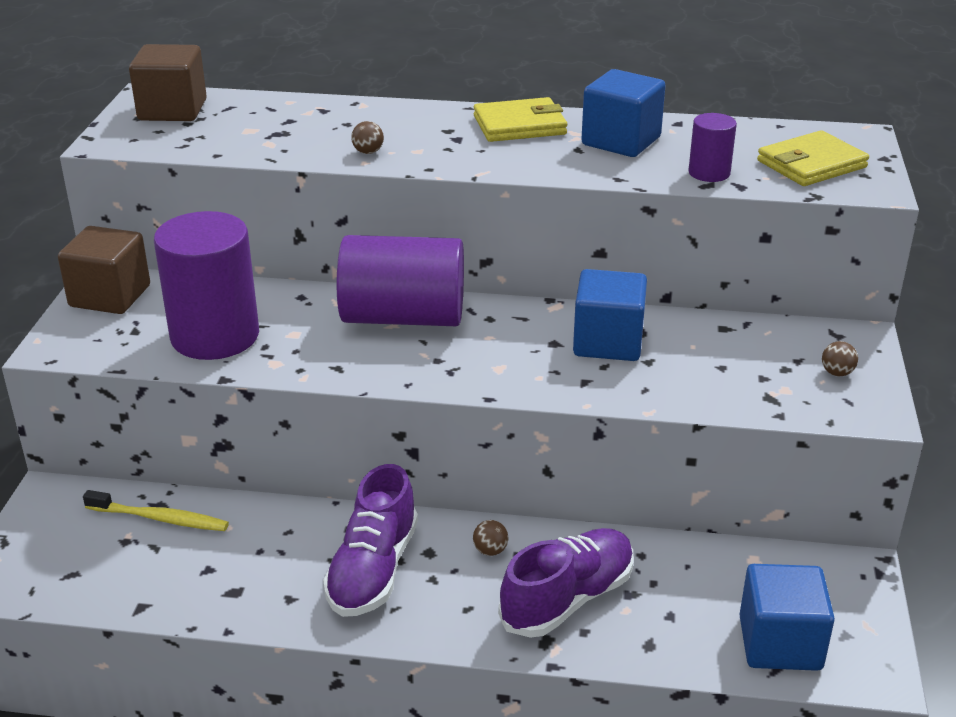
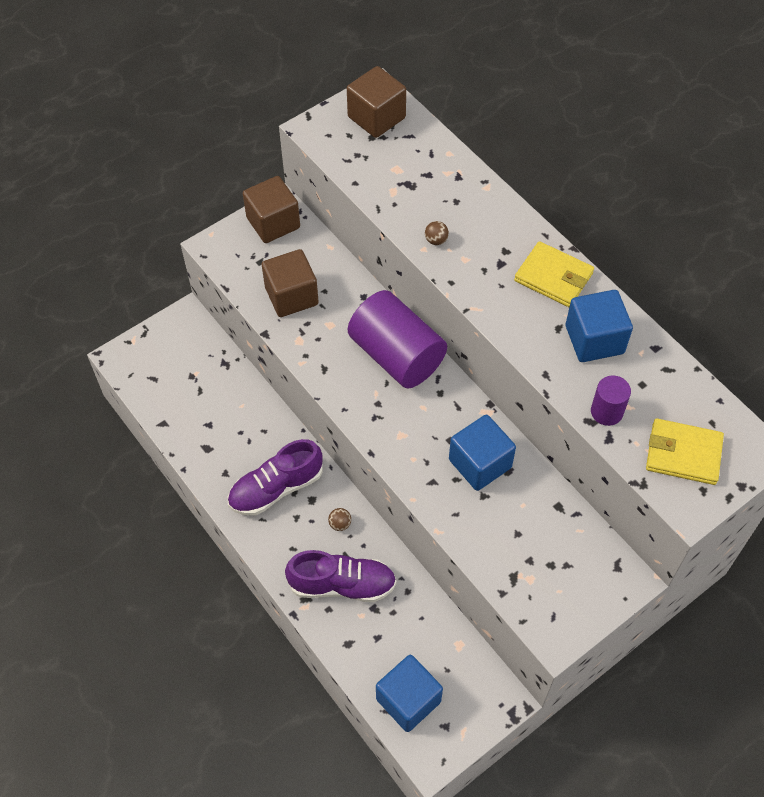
camera: 45 degrees right, 25 degrees up
(159, 518) = (217, 373): yellow toothbrush -> none
(215, 336) = (291, 296): purple cylinder -> brown cube
(837, 373) = (575, 593): brown ball -> none

